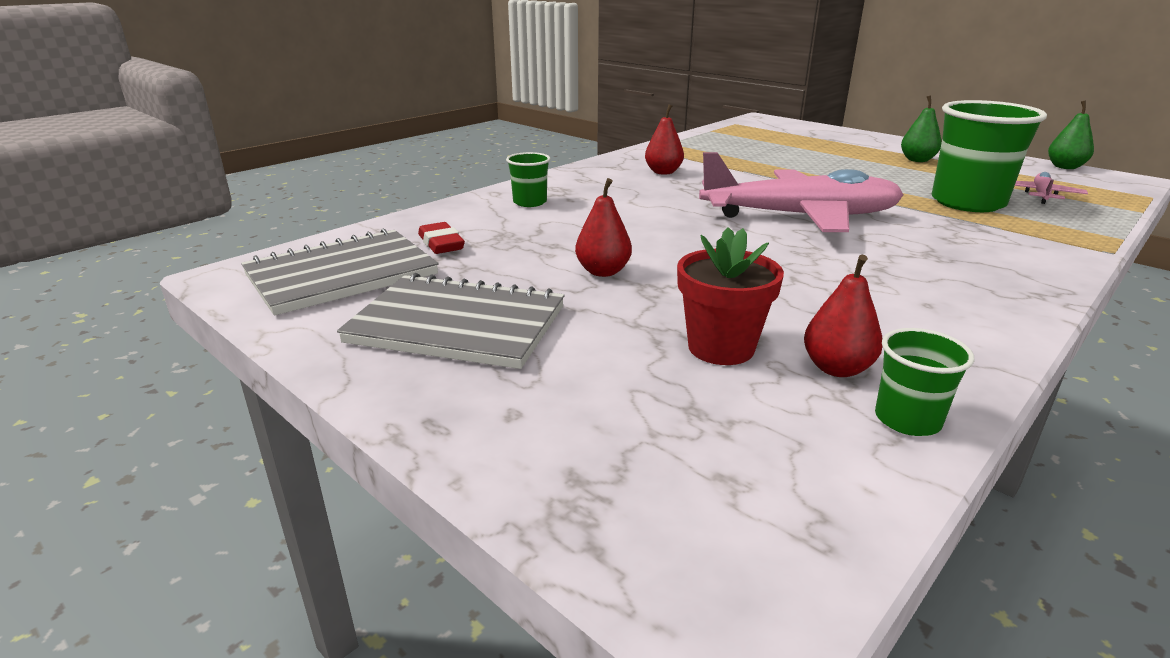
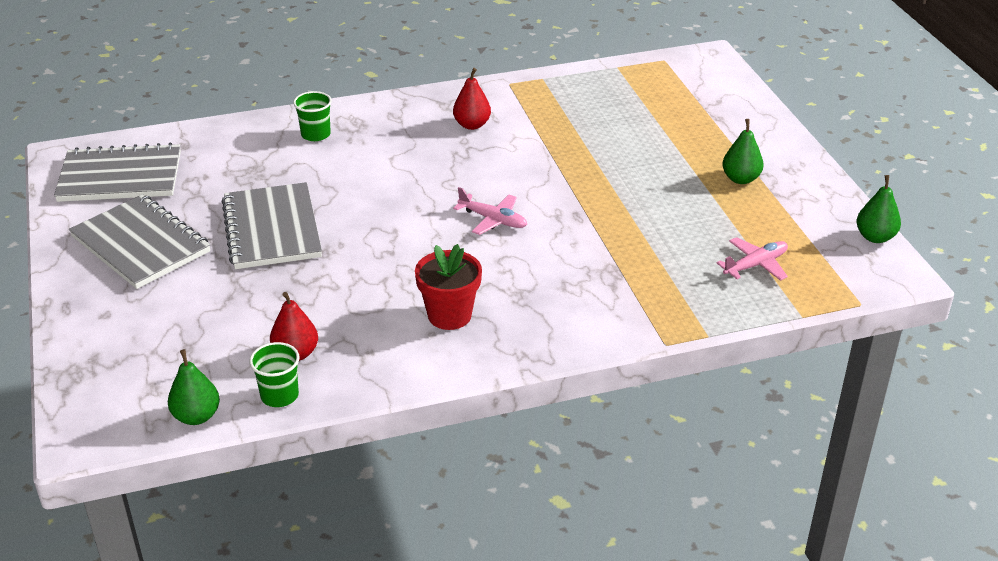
camera: 30 degrees right, 10 degrees up
(441, 244) = (206, 165): red eraser -> none
(603, 271) = (272, 229): red pear -> grey notebook
(721, 348) = (256, 315): red flower pot -> red flower pot (449, 315)
(800, 216) = (493, 220): pink plane -> pink plane, size x0.44
(857, 493) = (196, 416): none -> green pear
(967, 203) = (665, 251): green cup -> none

